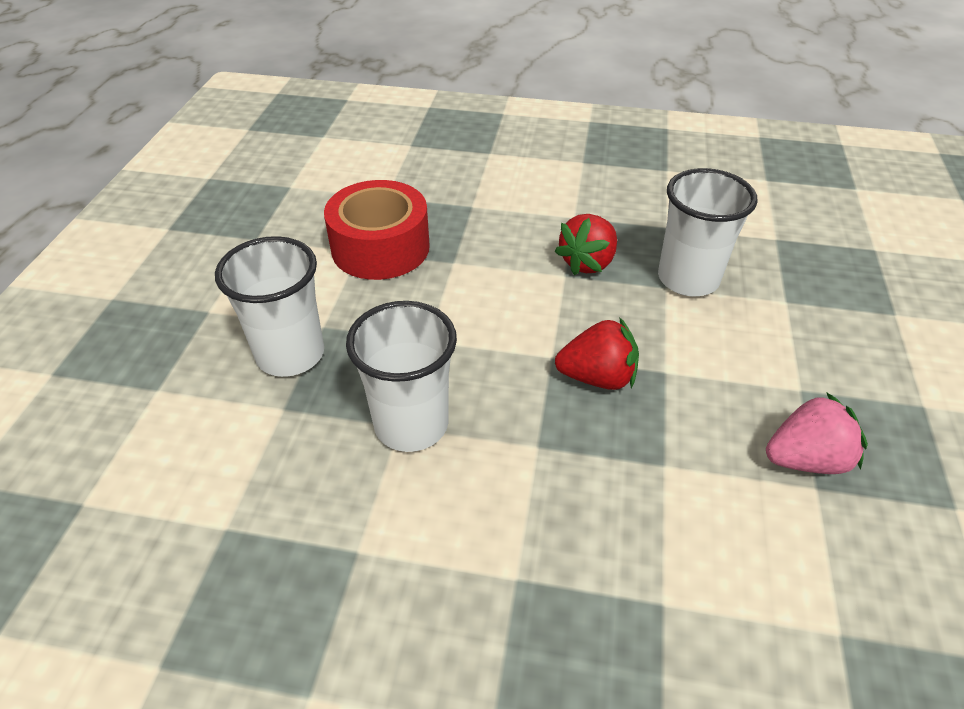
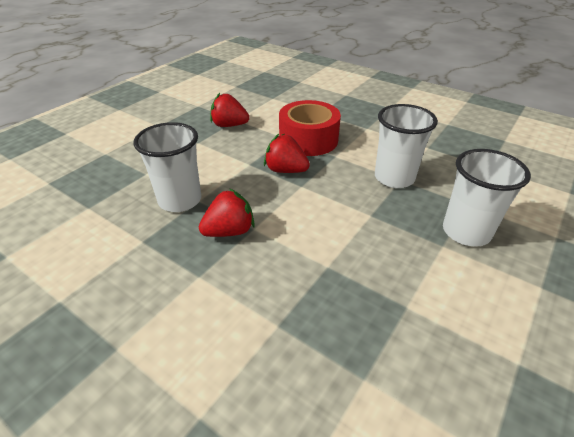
camera: 155 degrees left, 5 degrees down
(380, 247) = (386, 302): red tape -> red tape (308, 140)
(806, 459) = (229, 125): pink strawberry -> red strawberry

